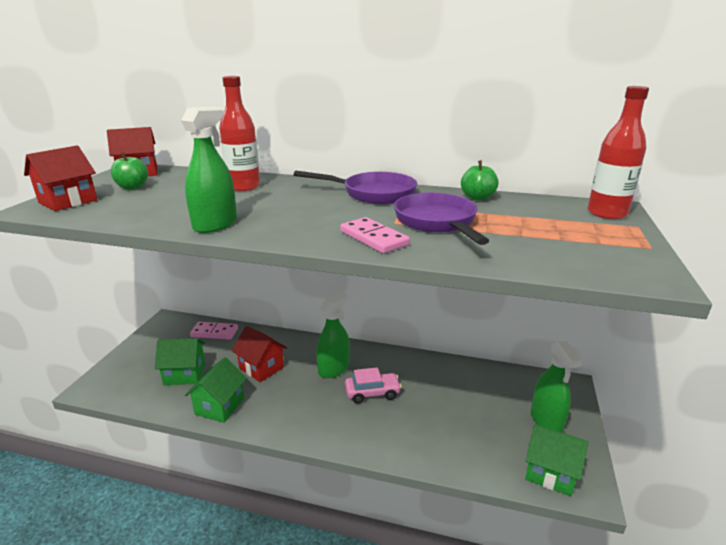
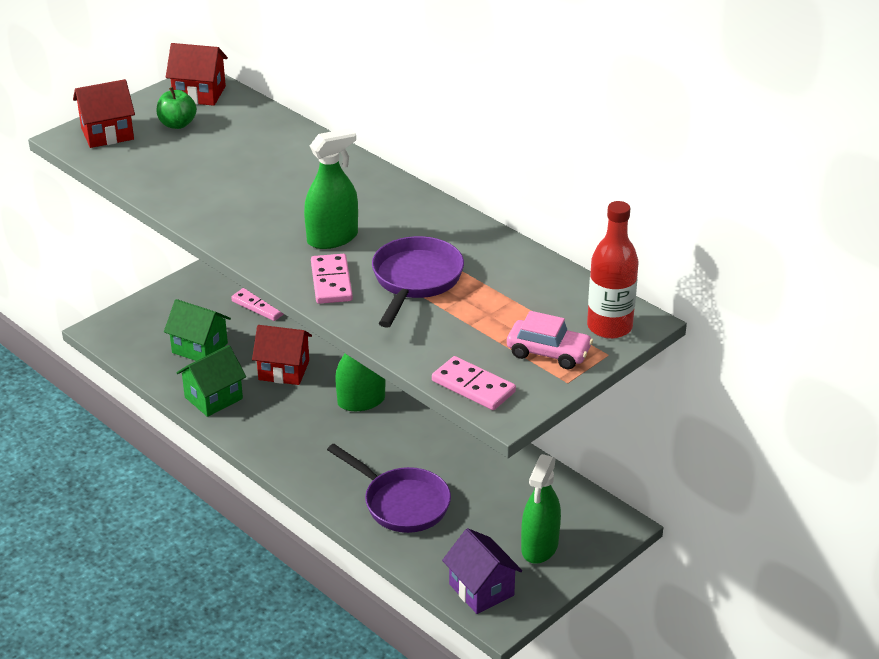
camera: 30 degrees right, 10 degrees up
(215, 224) = (212, 215): green spray bottle -> green spray bottle (332, 238)
(244, 187) = (286, 157): red bottle -> none
(261, 368) = (284, 370): red house -> red house turned 60 degrees counterclockwise
(372, 393) = (379, 444): pink car -> pink car (548, 353)
(373, 193) = (407, 213): purple pan -> purple pan (401, 503)
(477, 198) = (510, 256): green apple -> none
(550, 473) = (481, 590): green house -> purple house
(600, 270) = (473, 386): none -> pink domino

